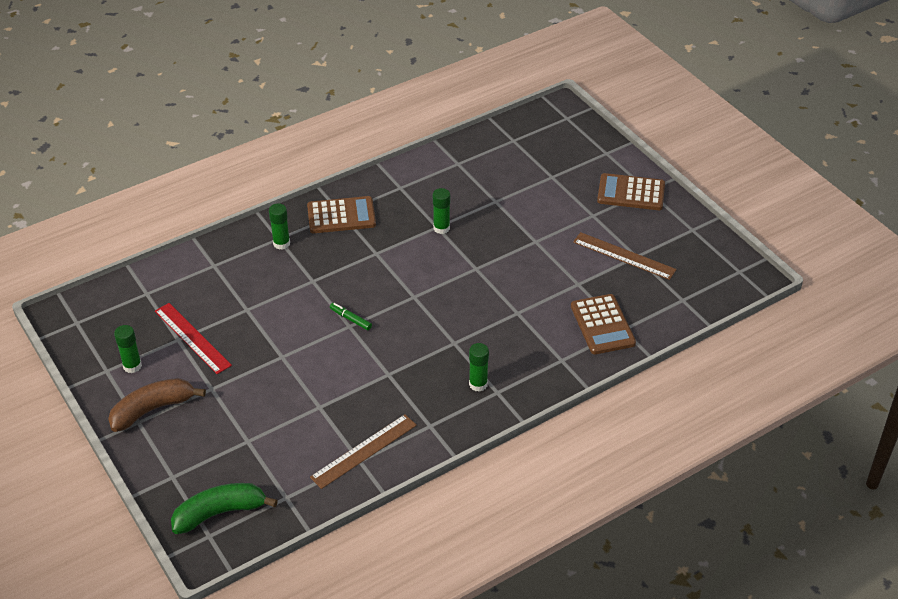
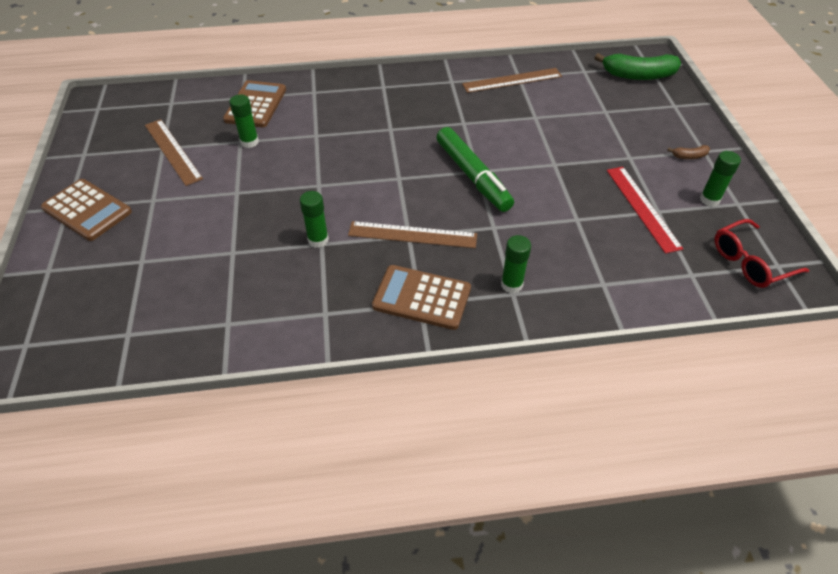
camera: 155 degrees left, 5 degrees up
(99, 318) = (750, 262): none -> red glasses
(152, 409) = (689, 156): brown banana -> brown banana, size x0.44
(350, 319) = (473, 176): green marker -> green marker, size x2.31
(373, 254) = (412, 235): none -> brown ruler
(478, 384) = (394, 95): green glue stick -> green glue stick (249, 142)

